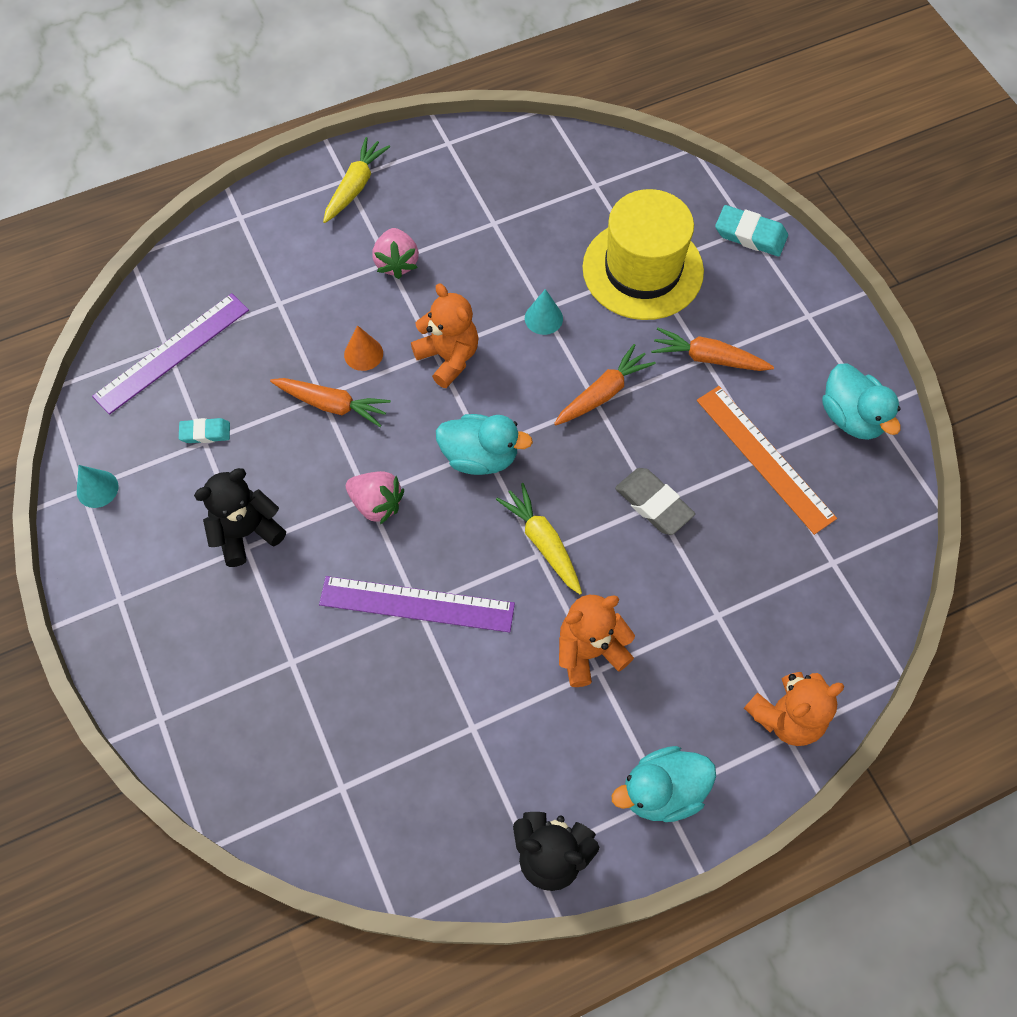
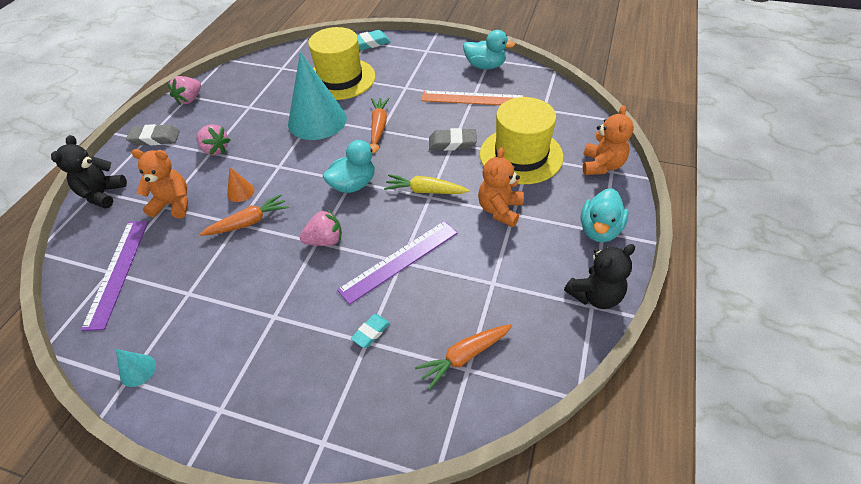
camera: 45 degrees left, 15 degrees down
(205, 433) = (184, 289): turquoise eraser -> turquoise eraser (371, 332)
(246, 532) = (265, 310): black teddy bear -> black teddy bear (102, 194)
(355, 186) = (155, 138): yellow carrot -> grey eraser
(444, 150) = (190, 99): none -> pink strawberry
(448, 358) = (289, 163): orange teddy bear -> orange teddy bear (173, 204)
(543, 318) = (317, 120): turquoise cone -> turquoise cone, size x2.47
(708, 358) = (407, 86): orange carrot -> orange carrot (464, 356)
(709, 603) = (521, 155): none -> yellow hat

